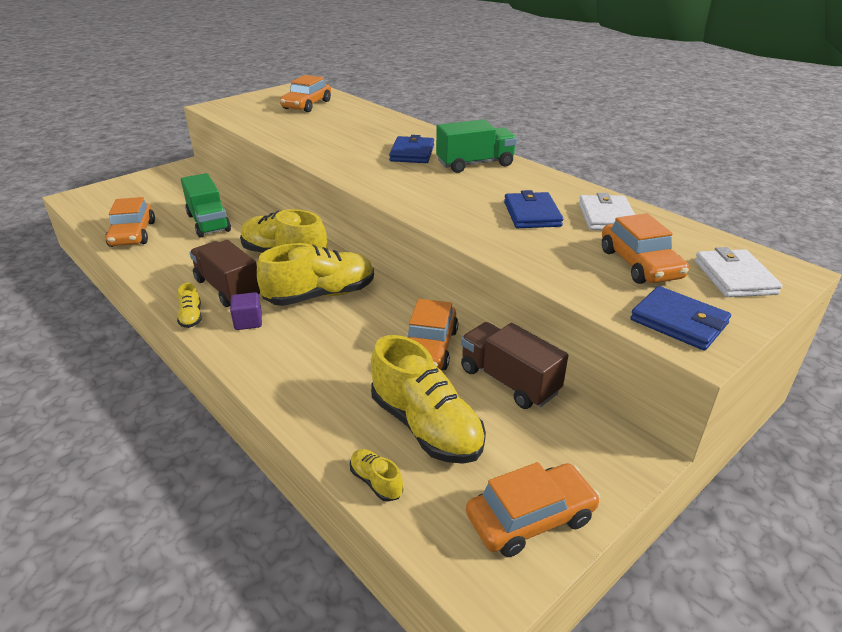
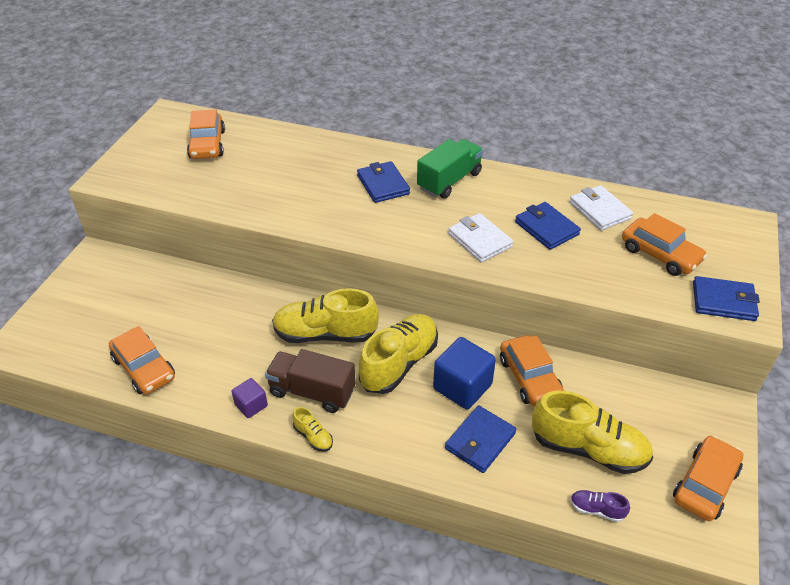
camera: 30 degrees left, 10 degrees up
(208, 223) = (208, 322): green truck -> none
(248, 322) = (368, 418): purple cube -> purple cube (251, 405)
(325, 376) = (480, 441): none -> blue wallet
(356, 330) = (462, 387): none -> blue cube
(376, 482) = (596, 510): yellow shoe -> purple shoe
(509, 381) = (607, 382): brown truck -> none
(734, 277) = (723, 243): white wallet -> white wallet (480, 240)

